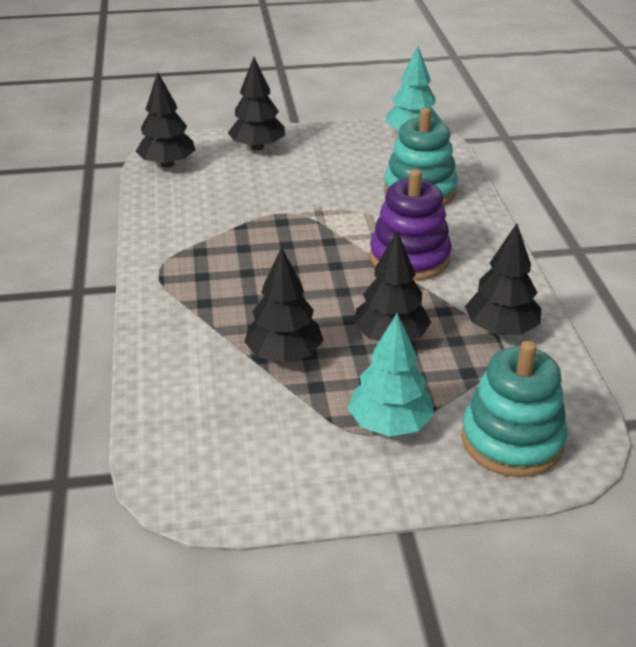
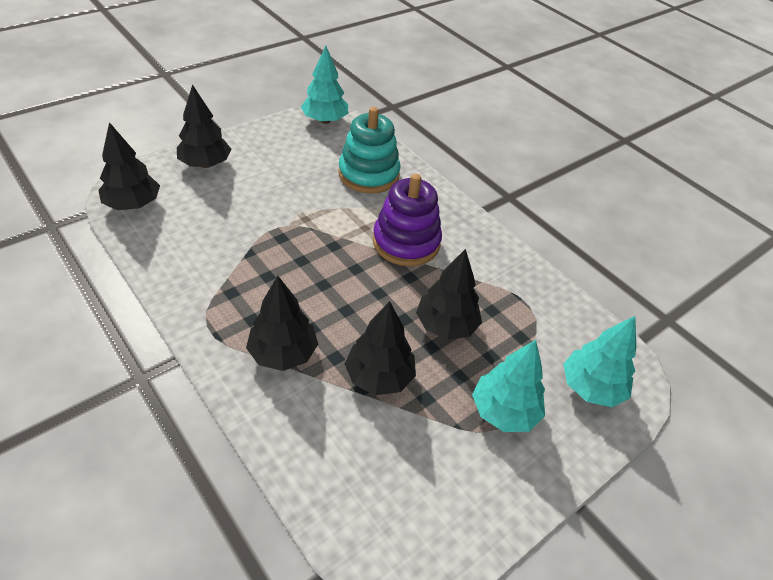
camera: 35 degrees left, 10 degrees up
(501, 329) = (514, 287): black tree -> black tree (283, 353)
(512, 440) = (591, 387): turquoise stacking toy -> turquoise tree

